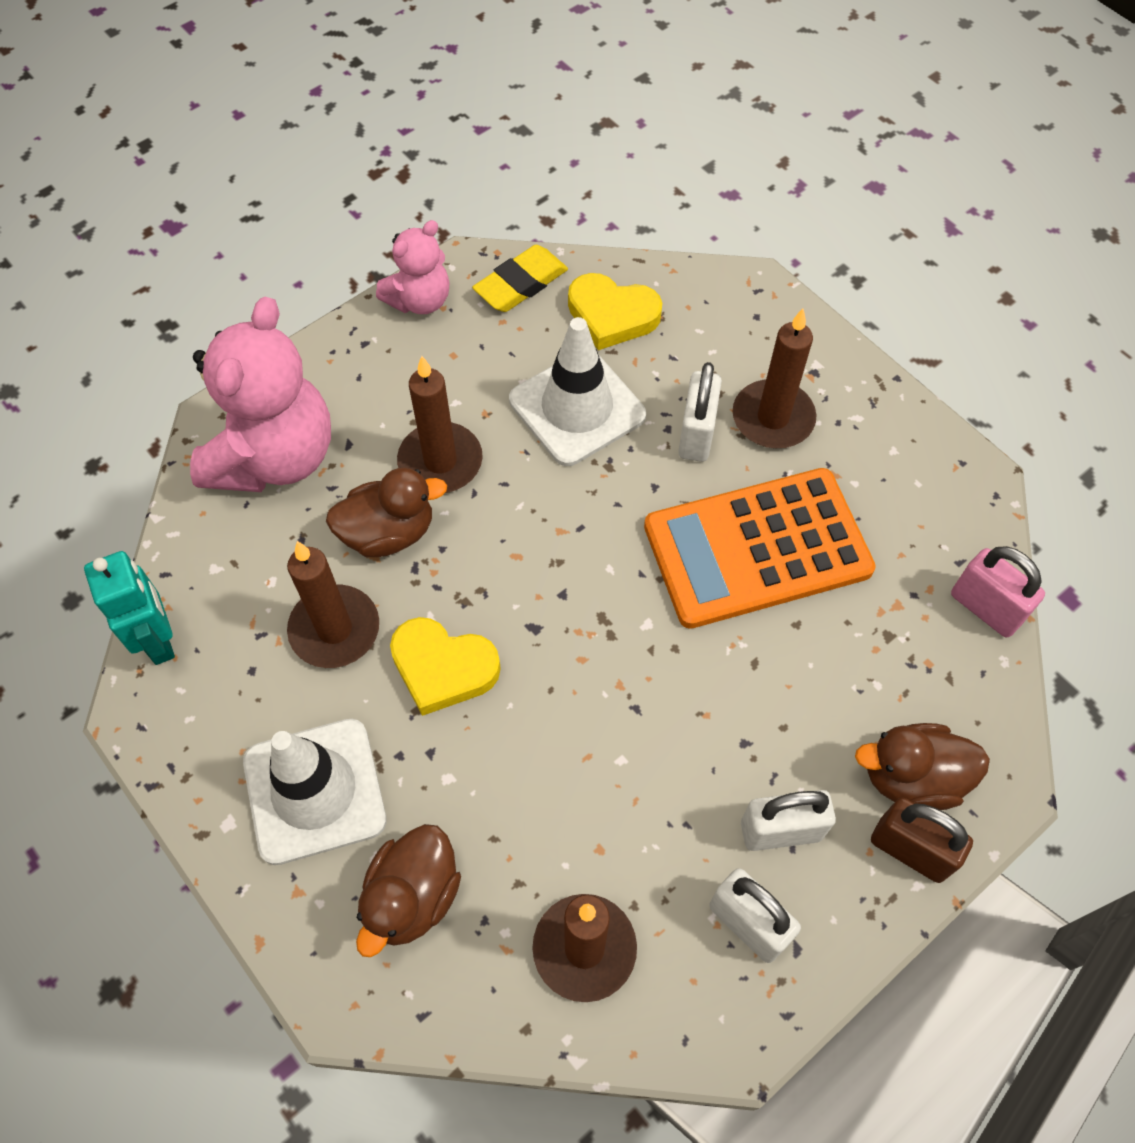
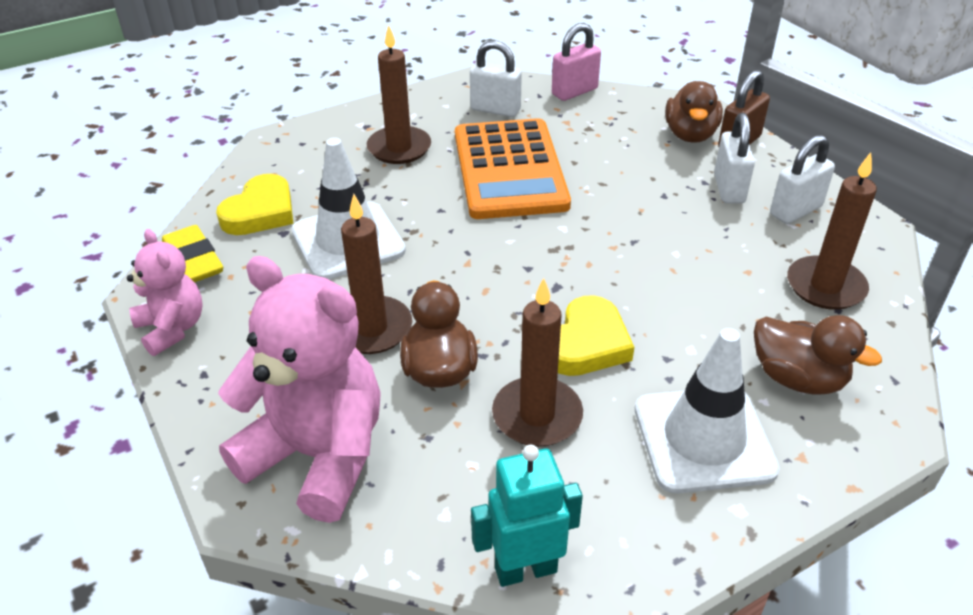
camera: 80 degrees left, 20 degrees down
(696, 434) = (400, 184): white padlock -> white padlock (495, 109)

